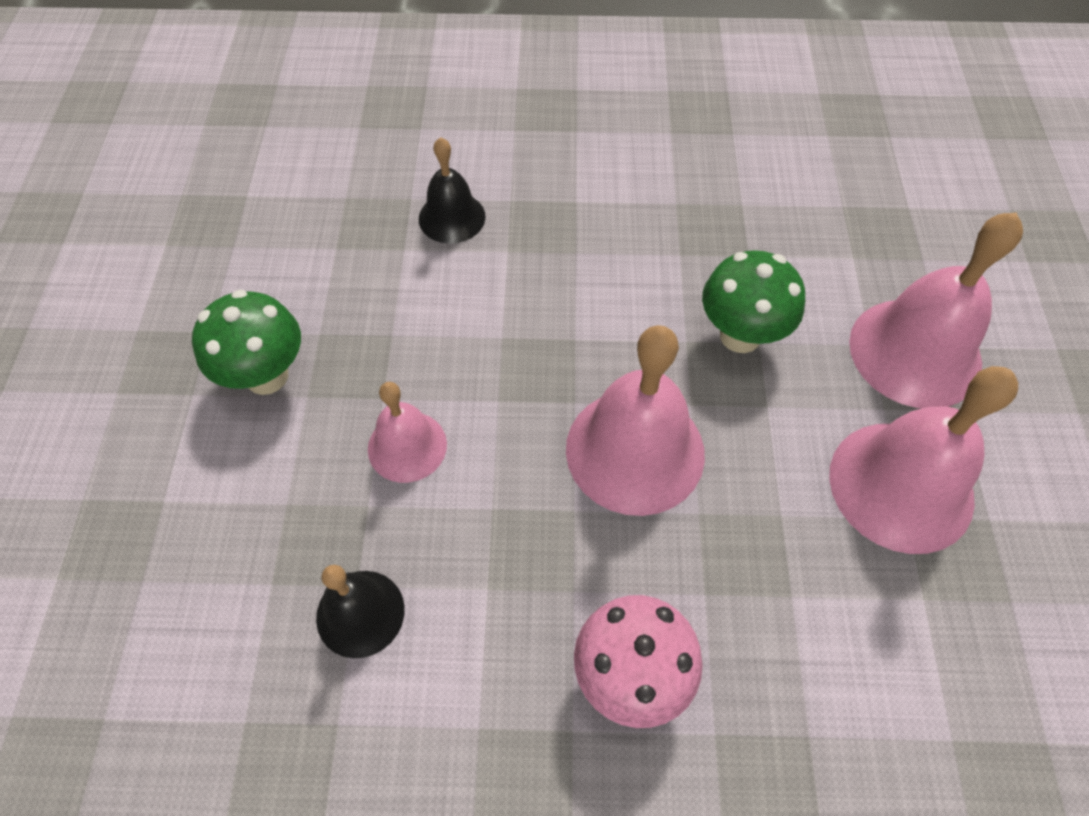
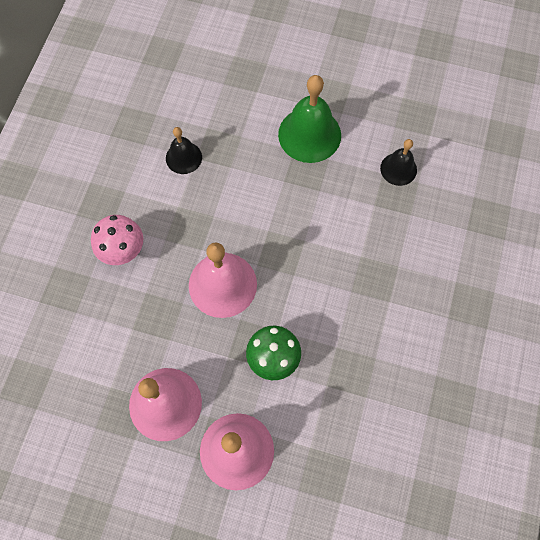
camera: 105 degrees right, 10 degrees up
(267, 376) = (309, 134): green mushroom -> green bell
(407, 446) = (255, 187): pink bell -> none
(452, 217) = (391, 232): black bell -> black bell (398, 169)

